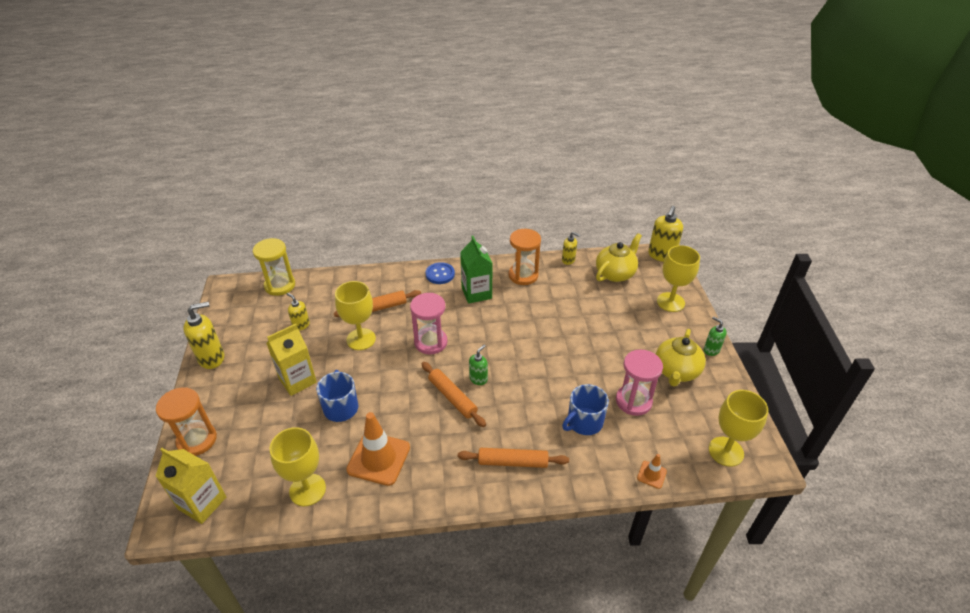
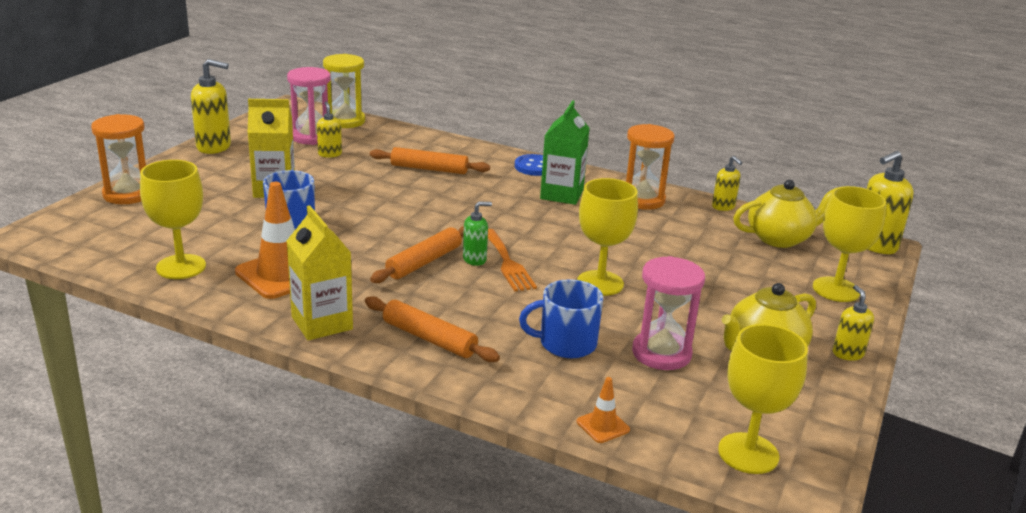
camera: 30 degrees right, 15 degrees down
(202, 503) = (76, 236): yellow carton -> yellow carton (322, 323)
(361, 339) = (379, 184): yellow goblet -> yellow goblet (600, 283)
(430, 342) = (455, 212): pink hourglass -> pink hourglass (311, 137)
(452, 397) = (424, 262): orange rolling pin -> orange rolling pin turned 45 degrees clockwise
(499, 372) = (507, 263): none -> orange fork
(711, 350) = (847, 353): green soap dispenser -> yellow soap dispenser

